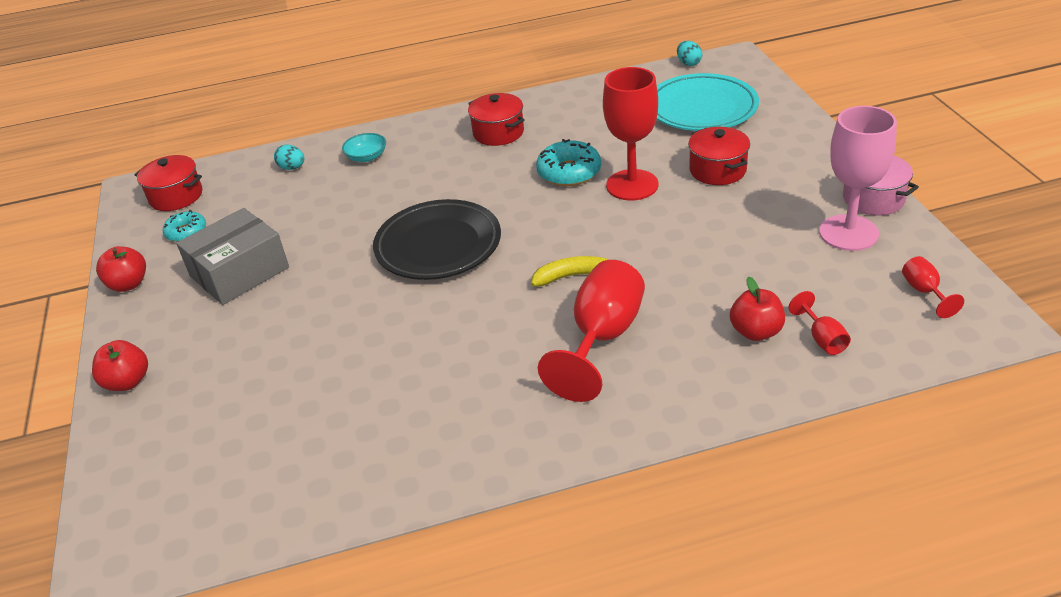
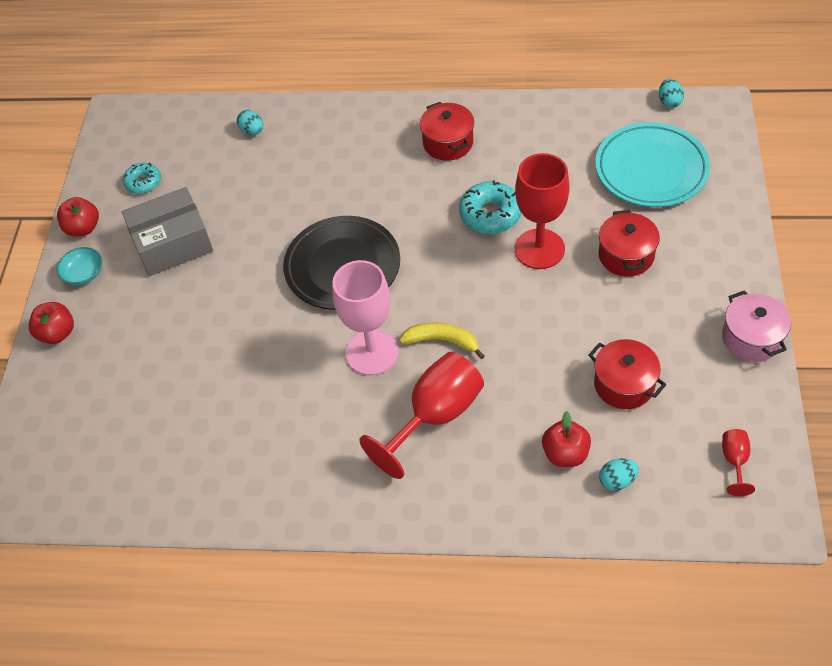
camera: 20 degrees right, 15 degrees up
(176, 196) = (146, 136): red pot -> red pot (624, 384)
(366, 157) = (320, 137): turquoise bowl -> turquoise bowl (84, 274)
(822, 339) = (617, 480): red goblet -> turquoise egg
(848, 233) = (705, 371): pink goblet -> pink goblet (372, 352)

